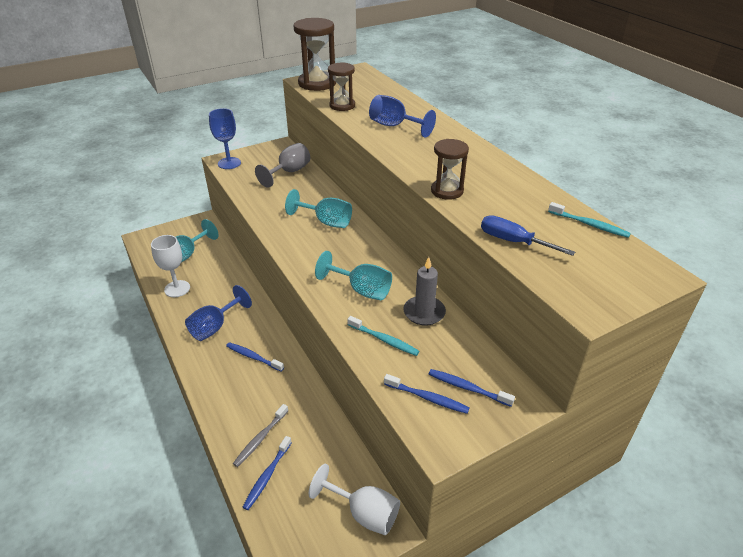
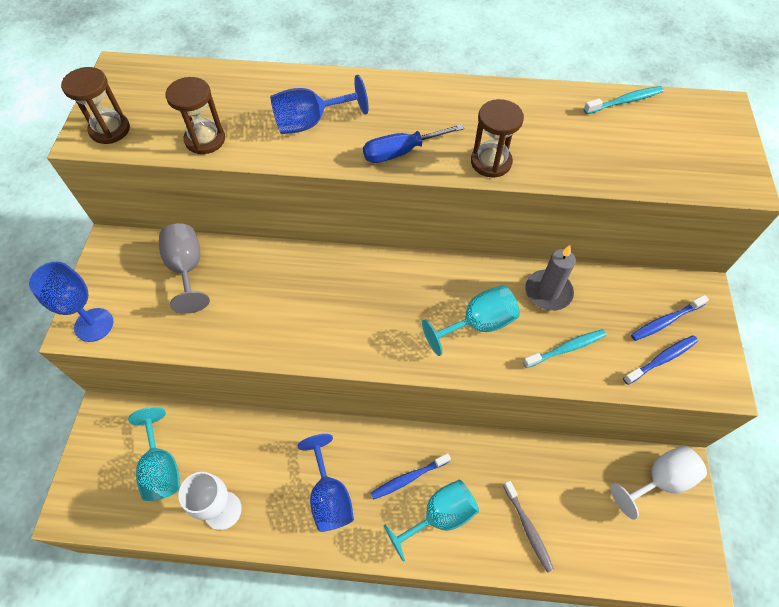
camera: 55 degrees left, 20 degrees up
(267, 476) = (577, 545): blue toothbrush -> none
(317, 83) = (110, 130): brown hourglass -> brown hourglass, size x0.63
(326, 222) = (330, 288): turquoise goblet -> turquoise goblet (439, 516)
(513, 241) = (616, 169): blue screwdriver -> blue screwdriver (401, 152)

